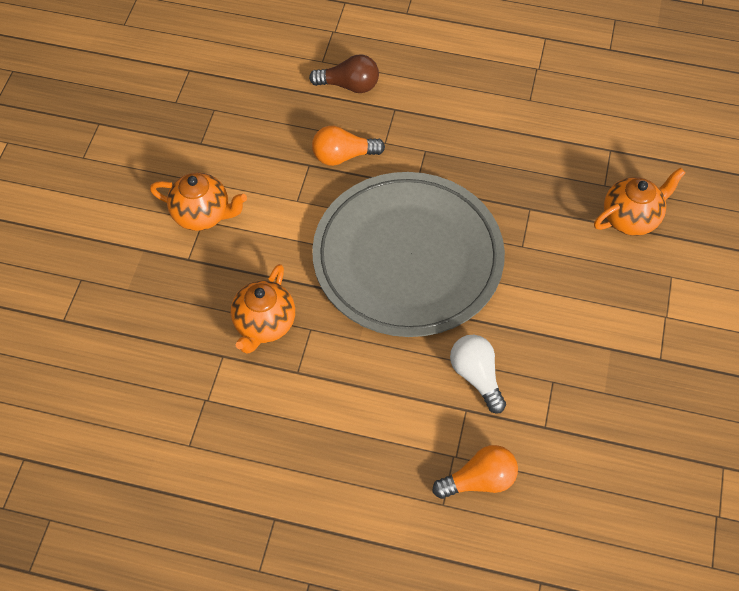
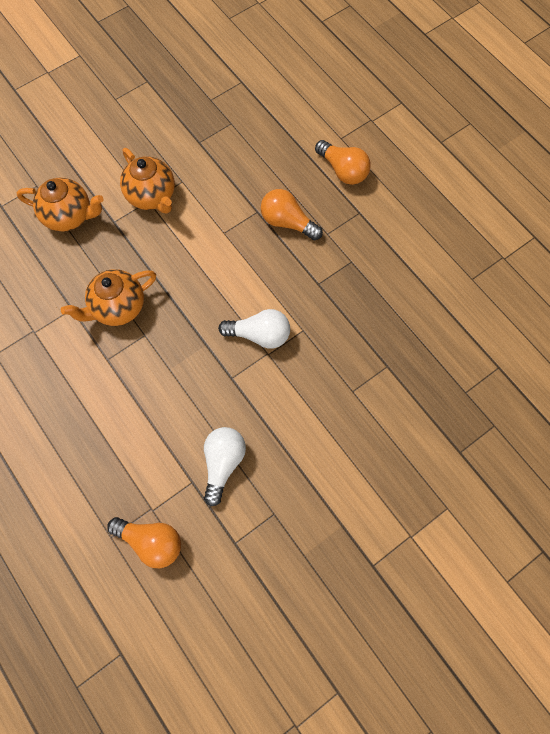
camera: 40 degrees right, 10 degrees up
(349, 85) = (343, 170): brown light bulb -> orange light bulb
(407, 258) = (260, 335): grey plate -> white light bulb
(631, 218) = (460, 435): orange teapot -> orange teapot (69, 216)

